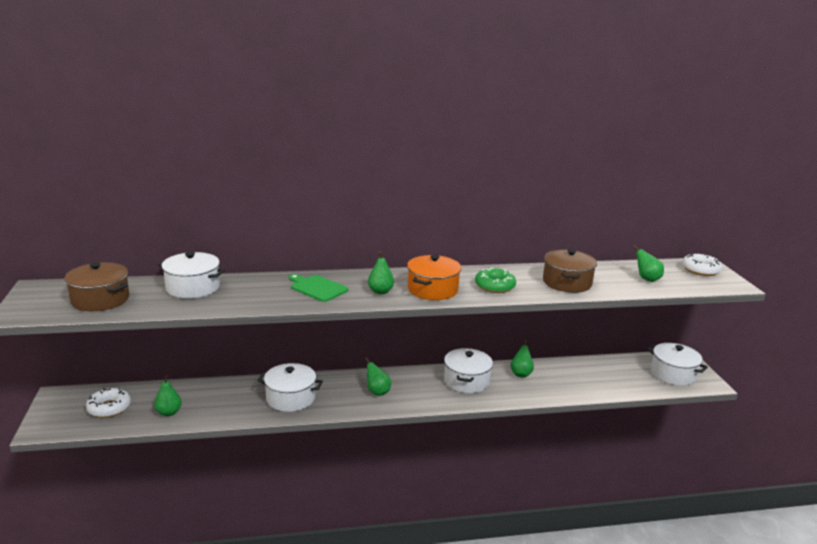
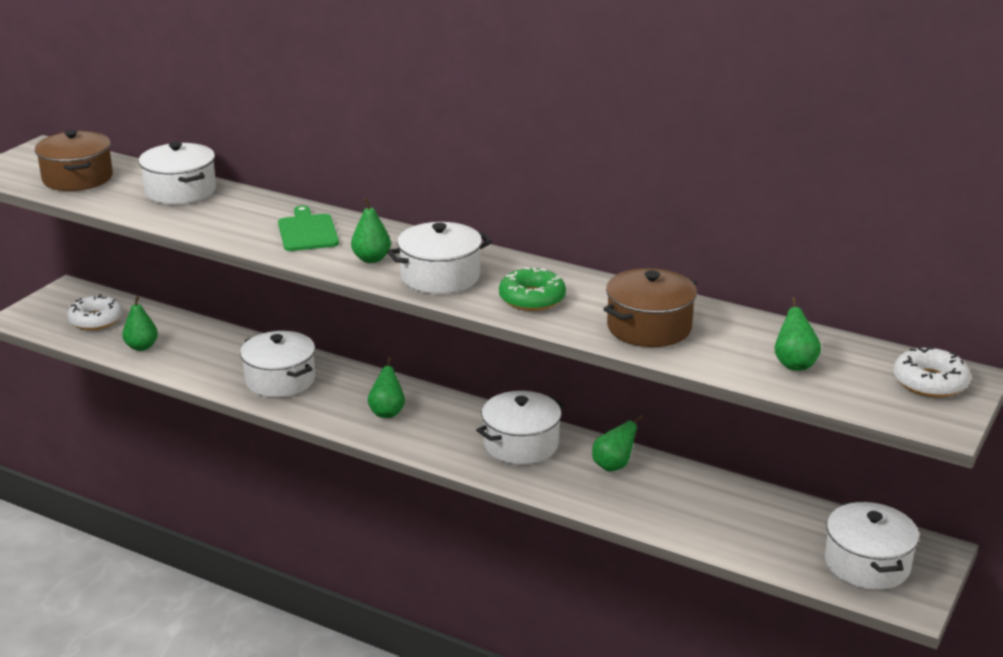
camera: 40 degrees right, 5 degrees up
(432, 290) = (440, 277): orange pot -> white pot

